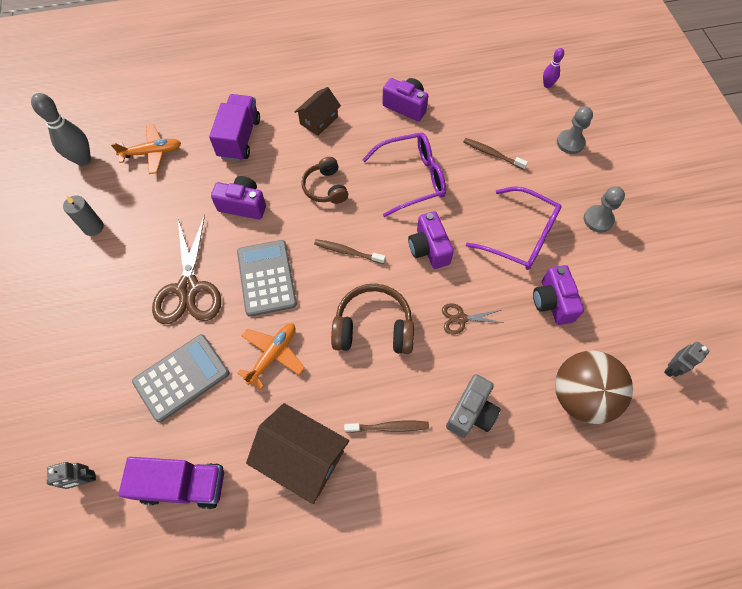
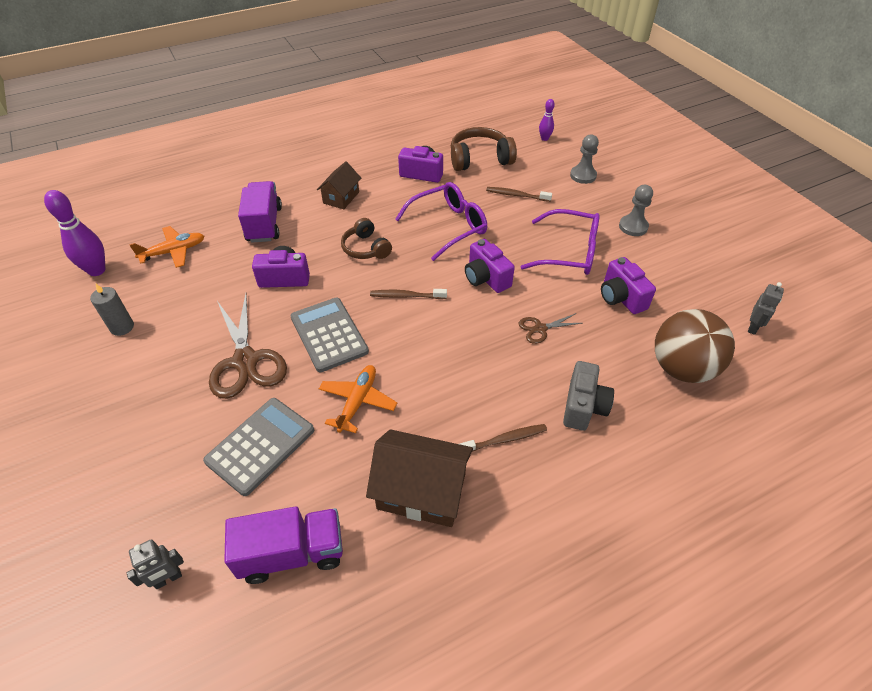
camera: 15 degrees left, 15 degrees down
(83, 159) = (97, 270): grey bowling pin -> purple bowling pin
(373, 328) = (456, 355): brown headphones -> brown headphones (480, 159)

